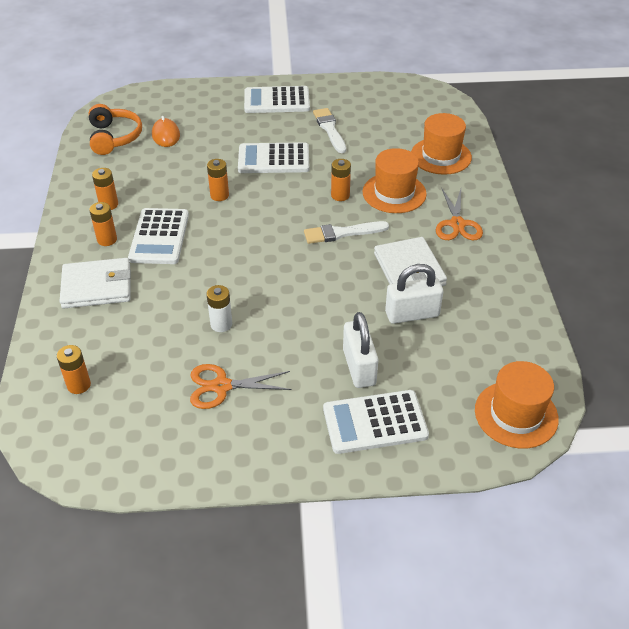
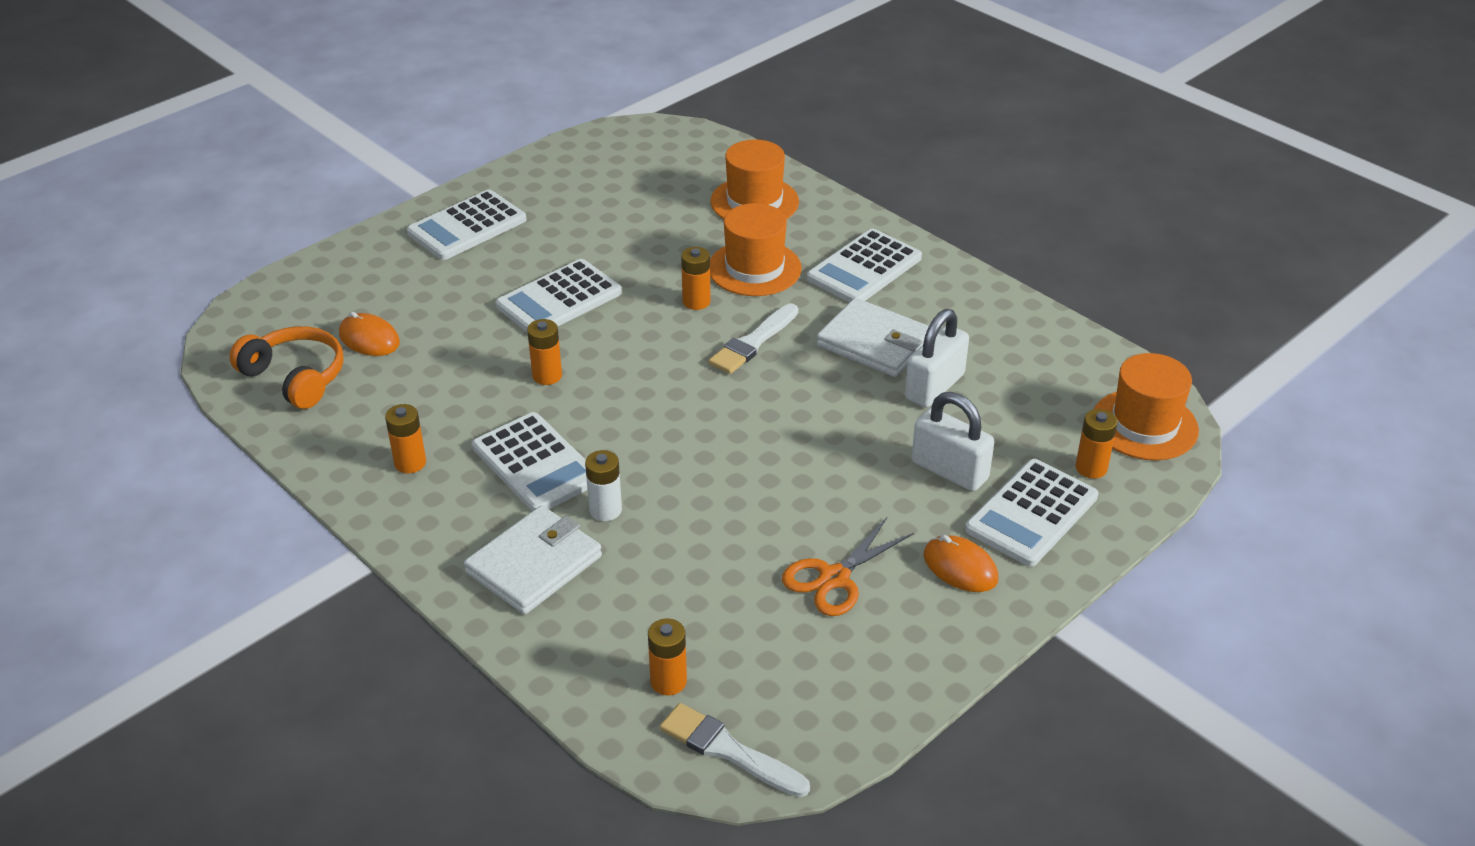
camera: 40 degrees left, 5 degrees down
(107, 239) = (469, 505): orange battery -> orange battery (1091, 468)
(221, 324) = (747, 516): white battery -> white battery (605, 510)
(294, 426) = (960, 567): none -> orange mouse
(329, 129) = (583, 230): white brush -> white brush (728, 750)
(457, 224) = (864, 268): orange scissors -> white calculator

